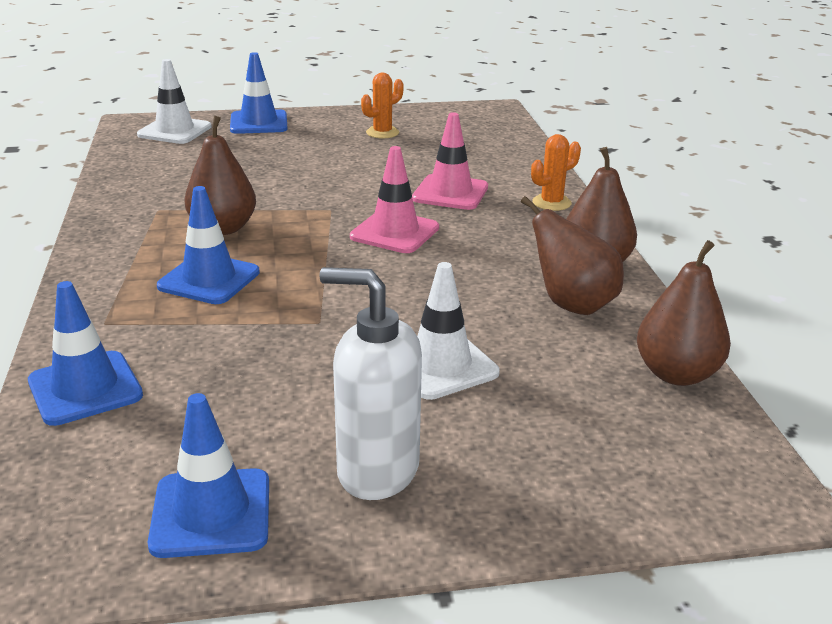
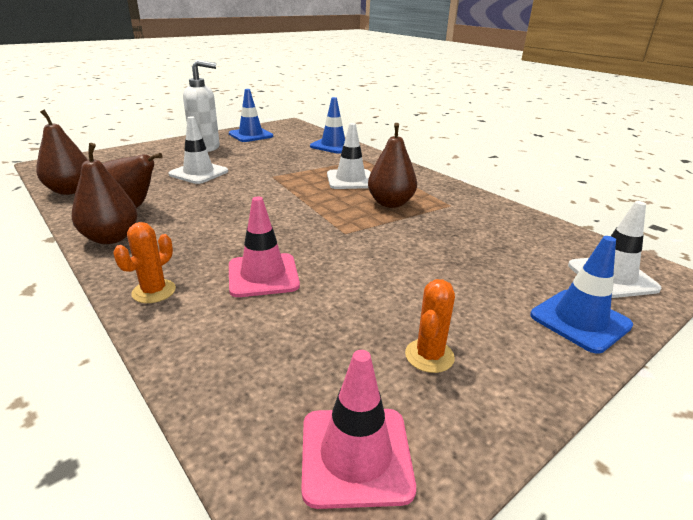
camera: 150 degrees right, 0 degrees up
(209, 279) = (350, 180): blue traffic cone -> white traffic cone
(394, 232) = (278, 227): pink traffic cone -> pink traffic cone (356, 455)

